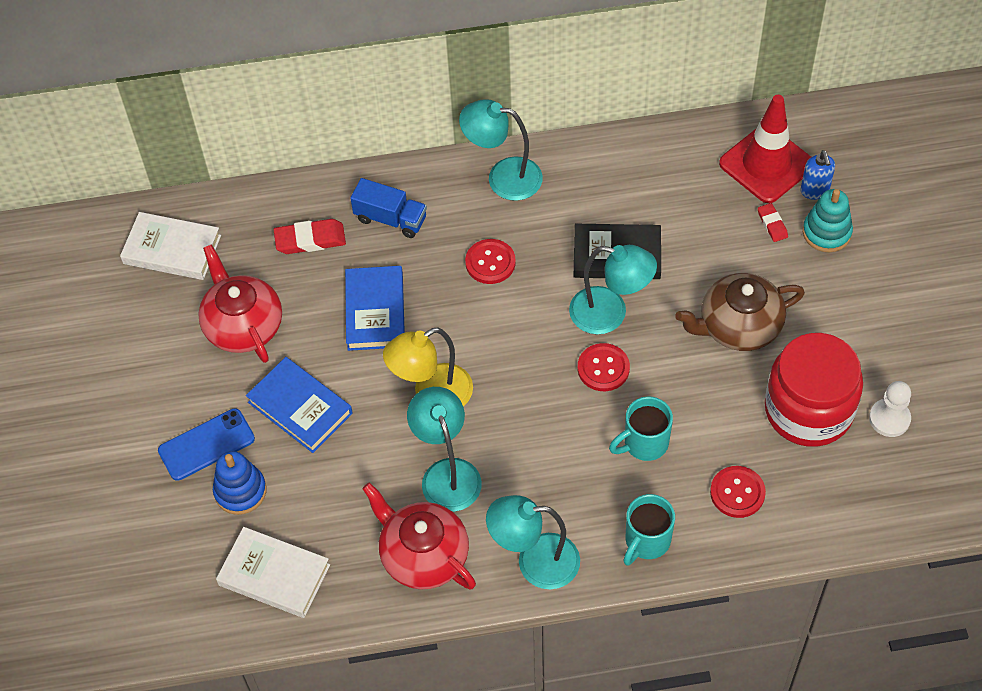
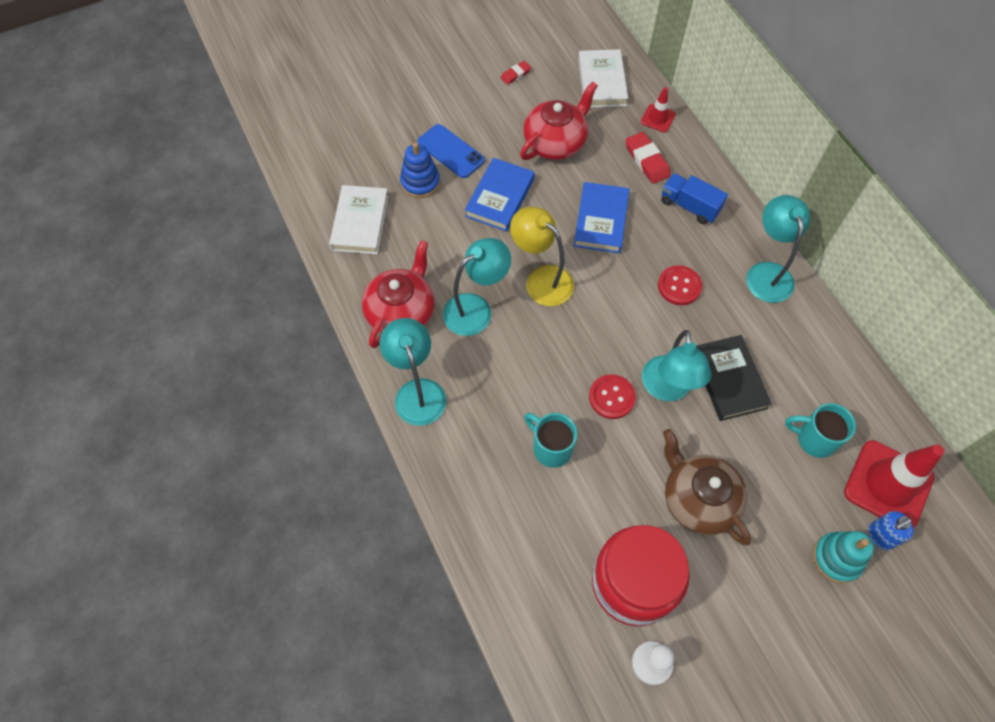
camera: 70 degrees right, 5 degrees up
(254, 209) = (658, 118): none -> red traffic cone
(375, 311) = (601, 220): blue book -> blue book turned 60 degrees counterclockwise
(390, 219) = (689, 206): blue truck -> blue truck turned 120 degrees clockwise
(646, 541) = (459, 472): turquoise mug -> turquoise mug (814, 439)
(737, 493) = (528, 537): red button -> none
(772, 224) = (822, 505): red eraser -> red eraser (515, 74)

